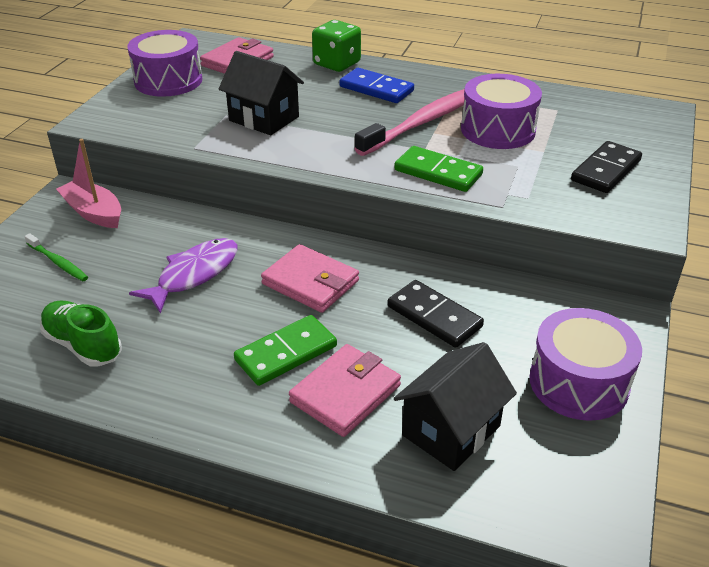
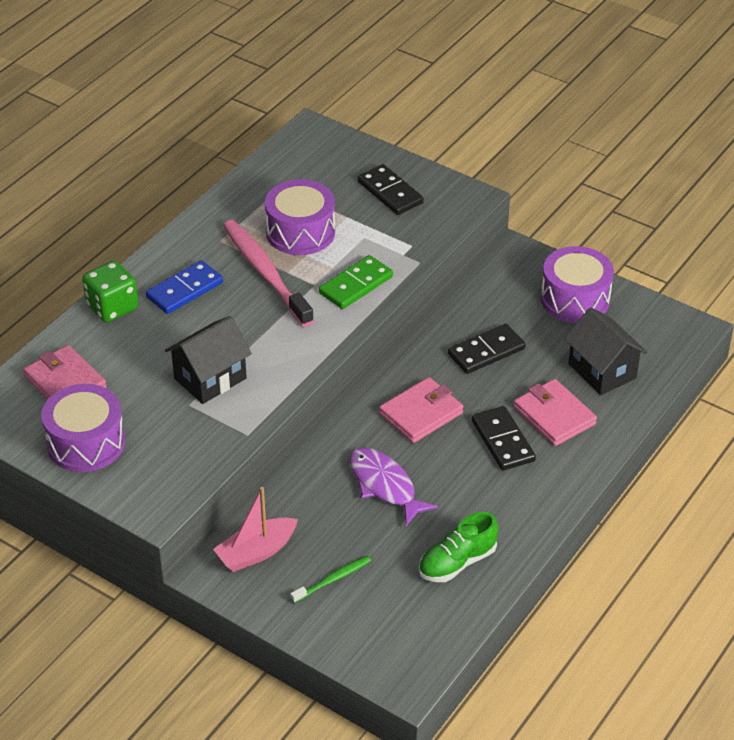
camera: 75 degrees left, 5 degrees up
(286, 353) = (503, 441): green domino -> black domino

